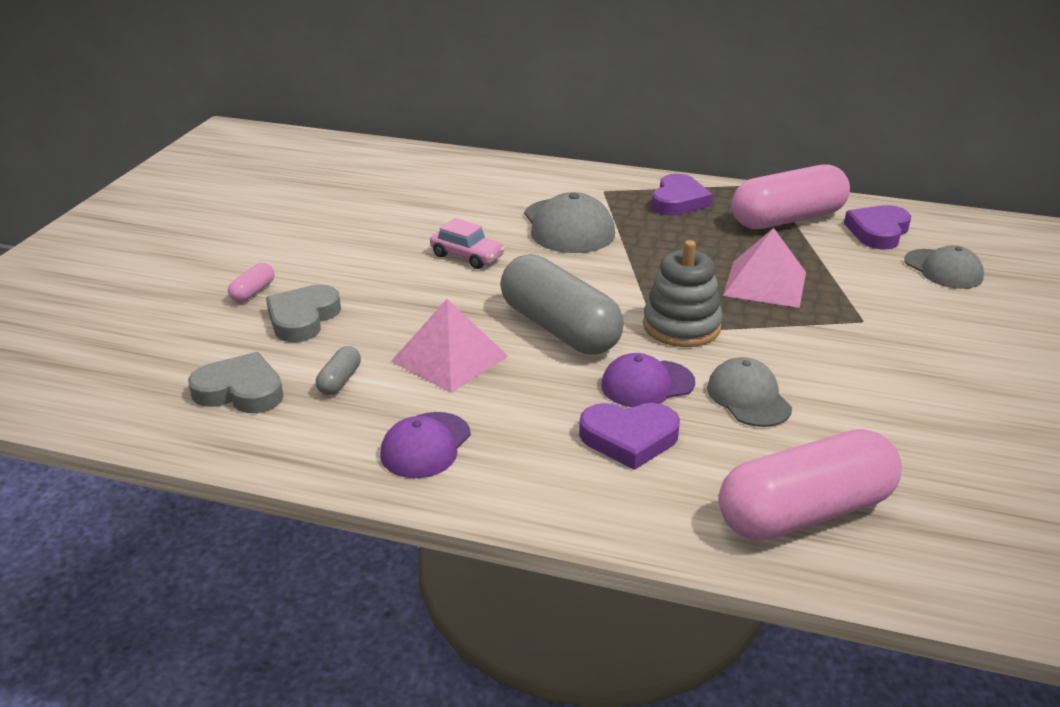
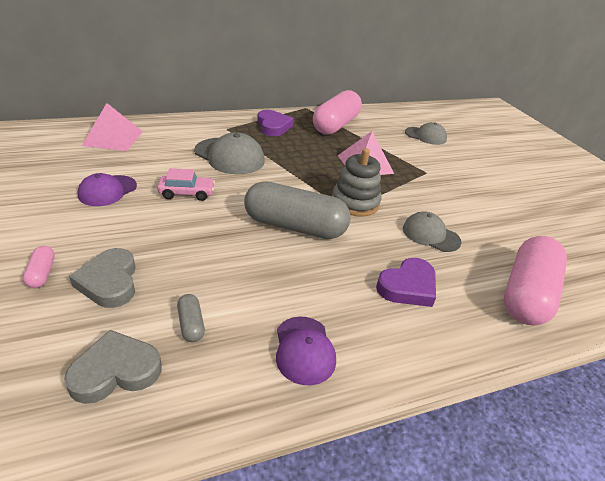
camera: 40 degrees left, 5 degrees up
(449, 358) = (251, 273): pink pyramid -> pink pyramid (113, 138)
(647, 384) = (378, 246): purple cap -> purple cap (107, 191)
(878, 232) = (380, 123): purple heart -> none

